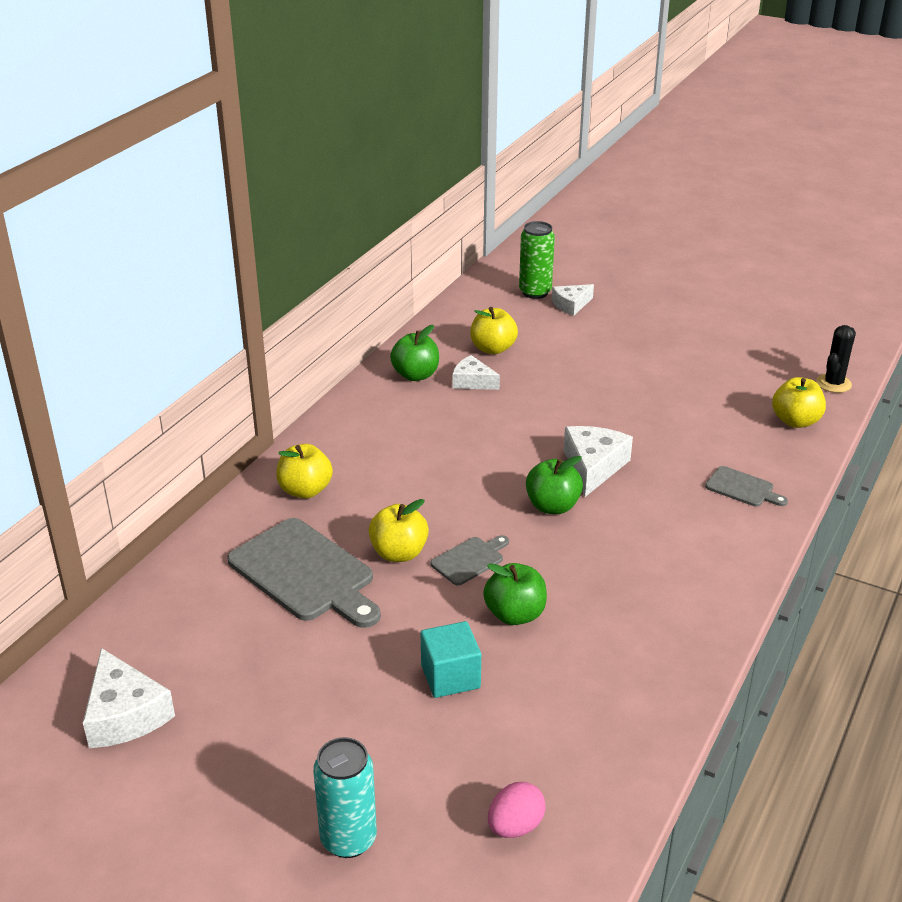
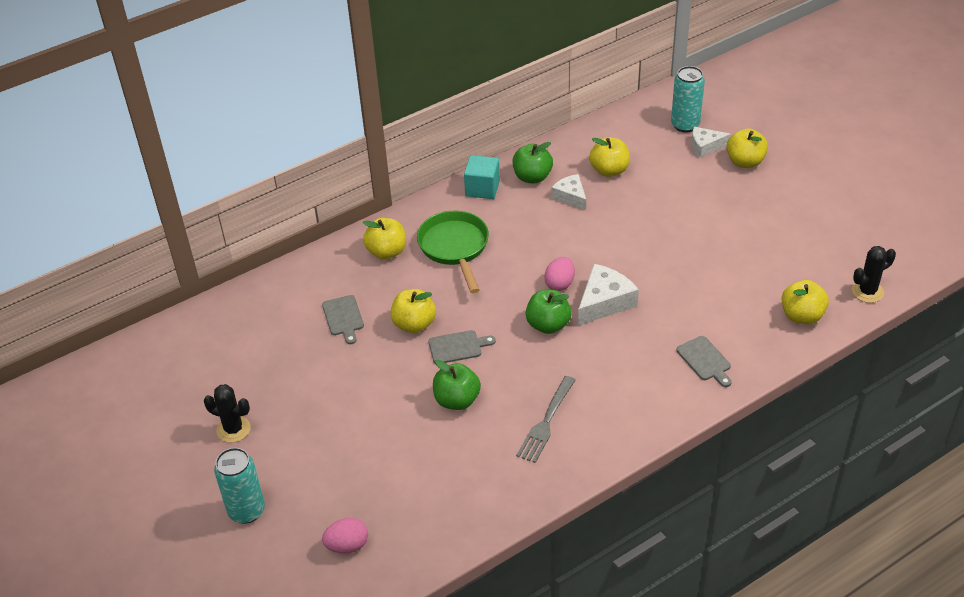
camera: 30 degrees right, 10 degrees up
(124, 714) = (175, 377): white cheese -> none
(255, 747) = (233, 429): none -> black cactus
(305, 573) = (343, 317): grey cutting board -> grey cutting board, size x0.49
(384, 463) = (455, 247): none -> green pan
(450, 676) = (382, 429): turquoise cube -> turquoise cube (482, 188)
(531, 464) = (559, 284): none -> pink egg
(535, 292) = (685, 125): green can -> turquoise can
(621, 308) = (745, 162): none -> yellow apple
(633, 601) = (546, 421): none -> grey fork

